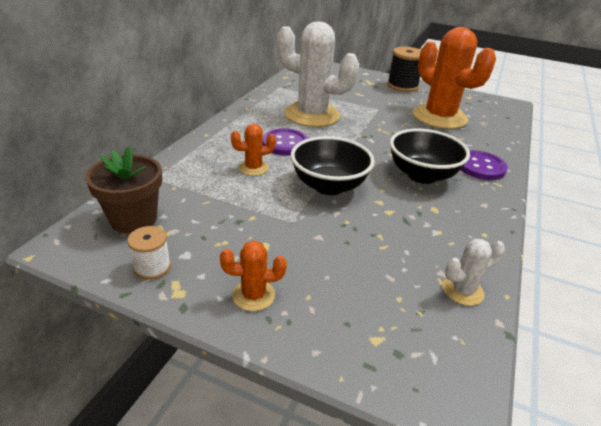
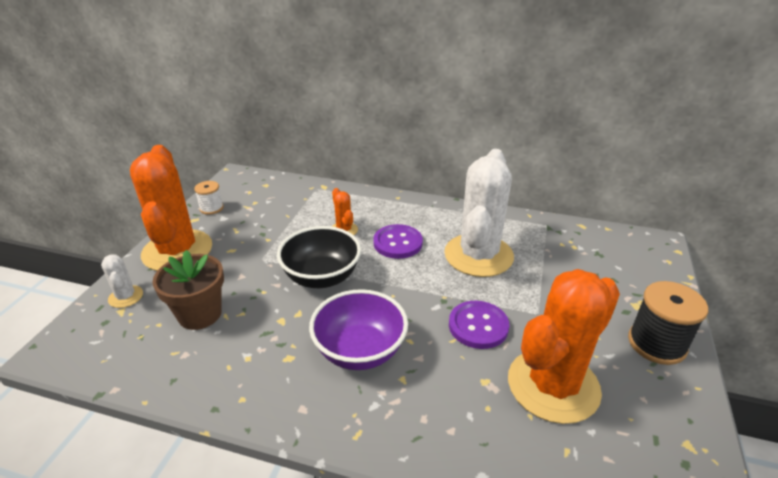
camera: 85 degrees right, 0 degrees up
(133, 219) = (262, 191): brown flower pot -> brown flower pot (200, 314)
(253, 295) = (177, 251): orange cactus -> orange cactus, size x2.31
(422, 175) = (360, 351): black bowl -> purple bowl
(462, 290) = (158, 367): white cactus -> white cactus (126, 297)
(480, 167) = (400, 419): purple button -> purple button (478, 326)

